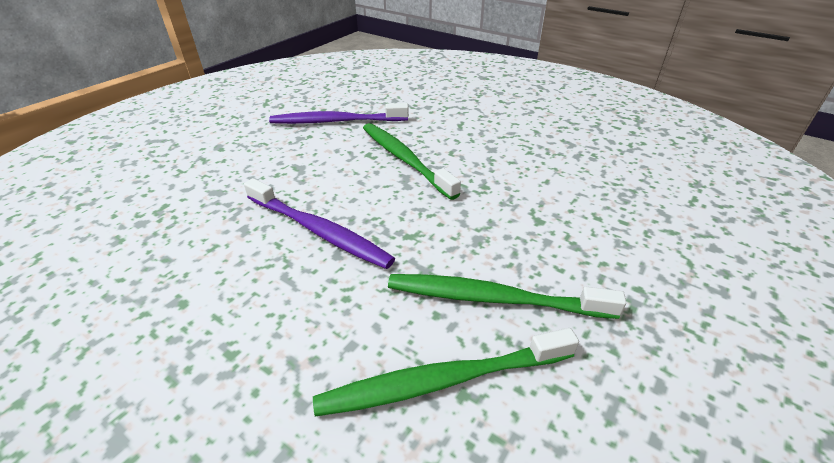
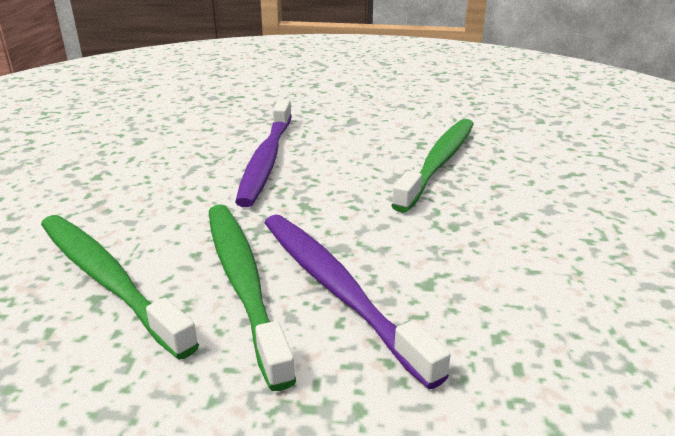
camera: 60 degrees right, 10 degrees down
(336, 121) = (456, 109): purple toothbrush -> purple toothbrush (336, 288)

